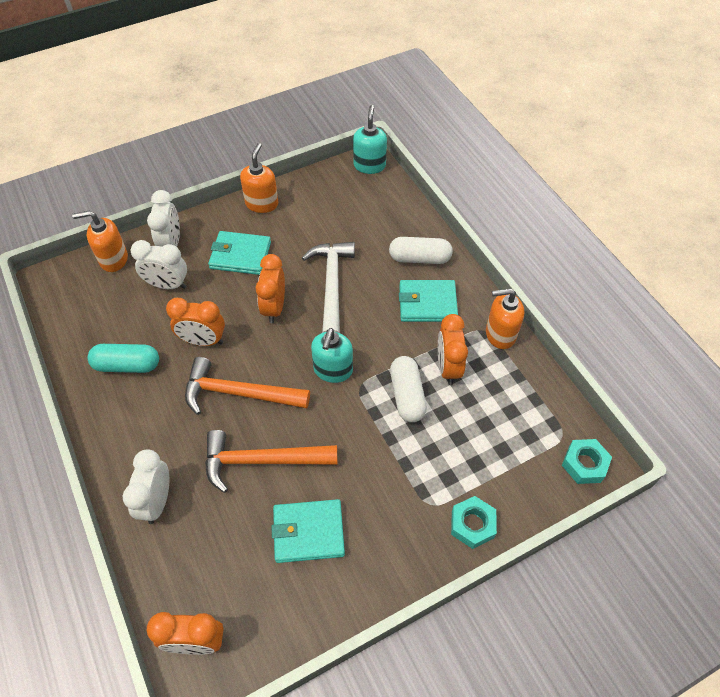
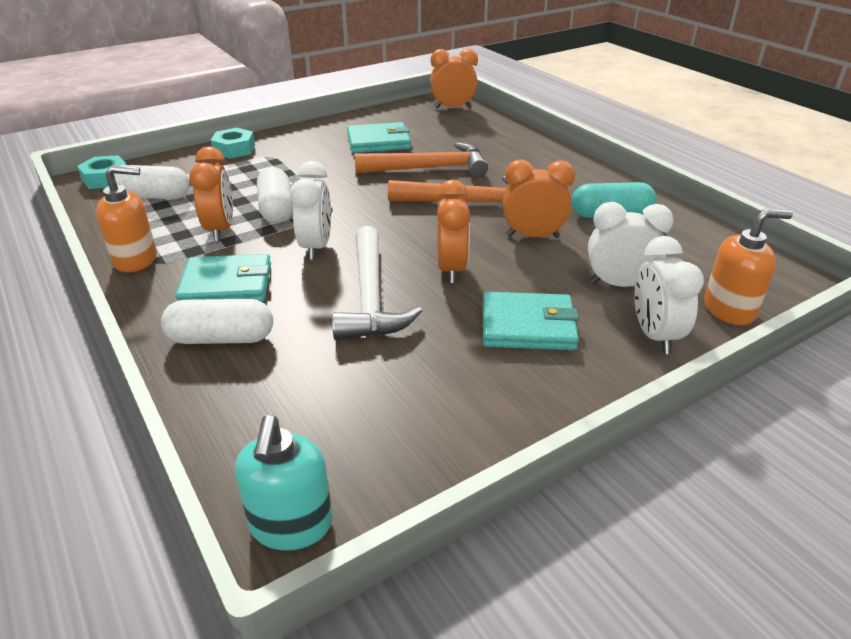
camera: 175 degrees right, 20 degrees down
(157, 501) = (516, 148): white clock -> white clock (316, 247)
(262, 203) = (525, 413): orange soap dispenser -> none
(333, 370) = (363, 222): turquoise soap dispenser -> none
(524, 426) = (153, 196): none -> white capsule

